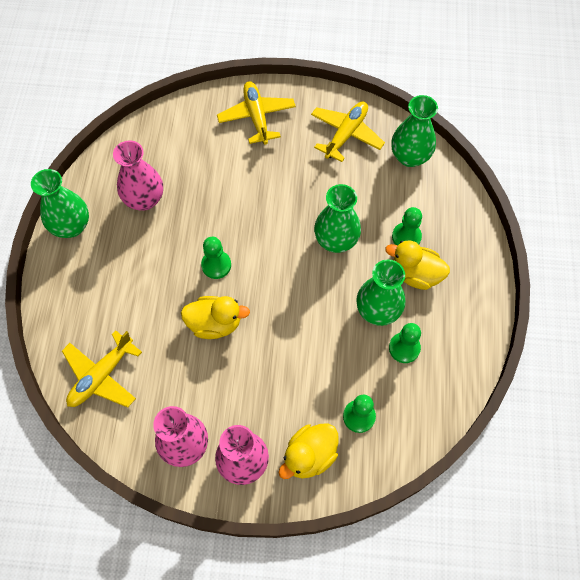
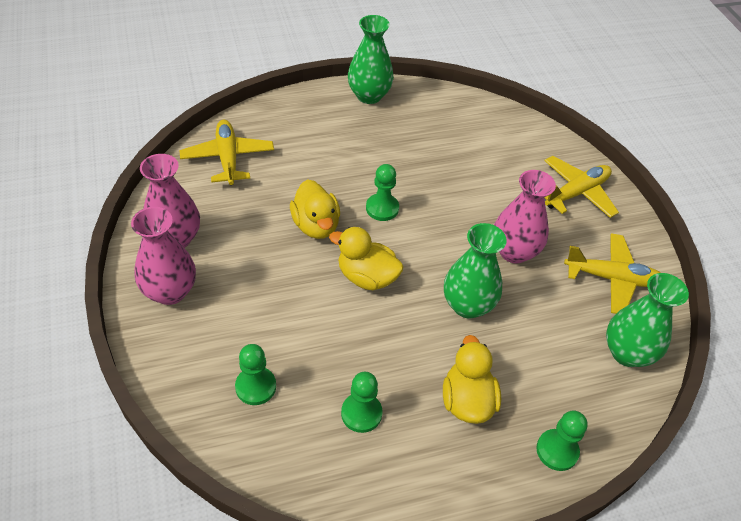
camera: 65 degrees right, 15 degrees down
(102, 376) = (228, 158): yellow plane -> yellow plane turned 60 degrees clockwise
(144, 199) = (425, 135): pink vase -> pink vase (514, 251)
(309, 456) = (193, 349): yellow duck -> yellow duck (366, 277)
(378, 310) = (398, 371): green vase -> none
(406, 237) = (513, 377): green pawn -> green pawn (557, 451)

